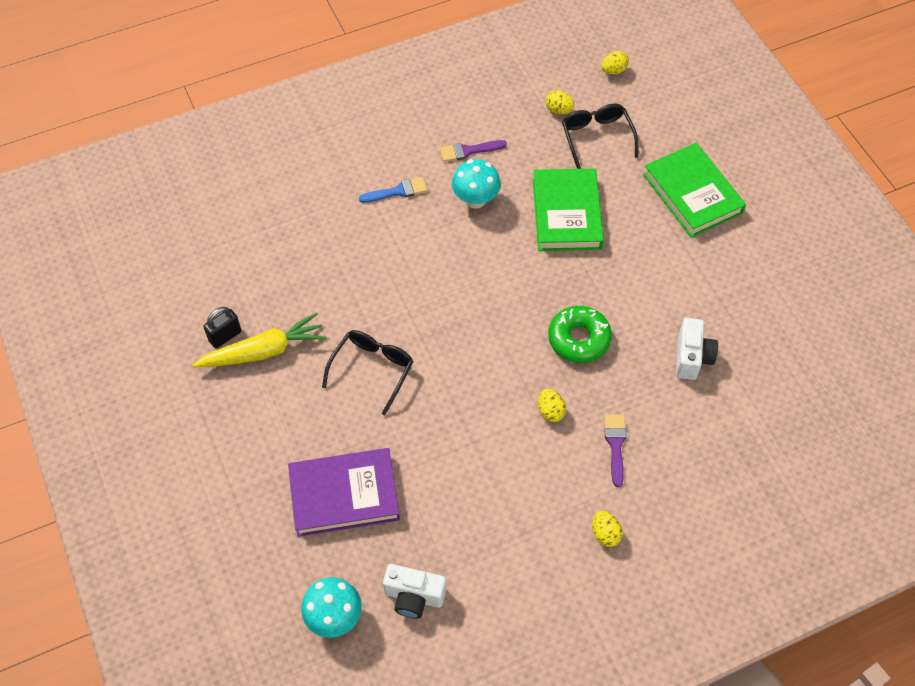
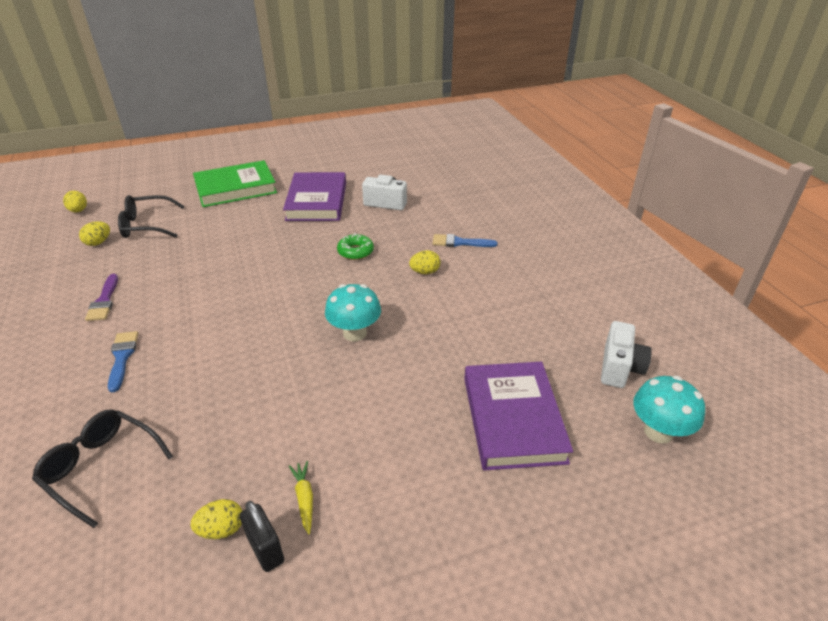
camera: 85 degrees left, 20 degrees down
(264, 351) = (304, 499): yellow carrot -> yellow carrot, size x0.45
(372, 369) = (356, 388): black glasses -> black glasses (101, 467)
(475, 200) = (171, 300): turquoise mushroom -> turquoise mushroom (355, 333)
(566, 213) = (220, 247): green book -> none
(579, 339) = (355, 252): green donut -> green donut, size x0.65
(605, 534) = (539, 254): yellow egg -> yellow egg (221, 529)
(615, 445) = (459, 242): purple brush -> blue brush
(680, 282) = (316, 201): none -> purple book

